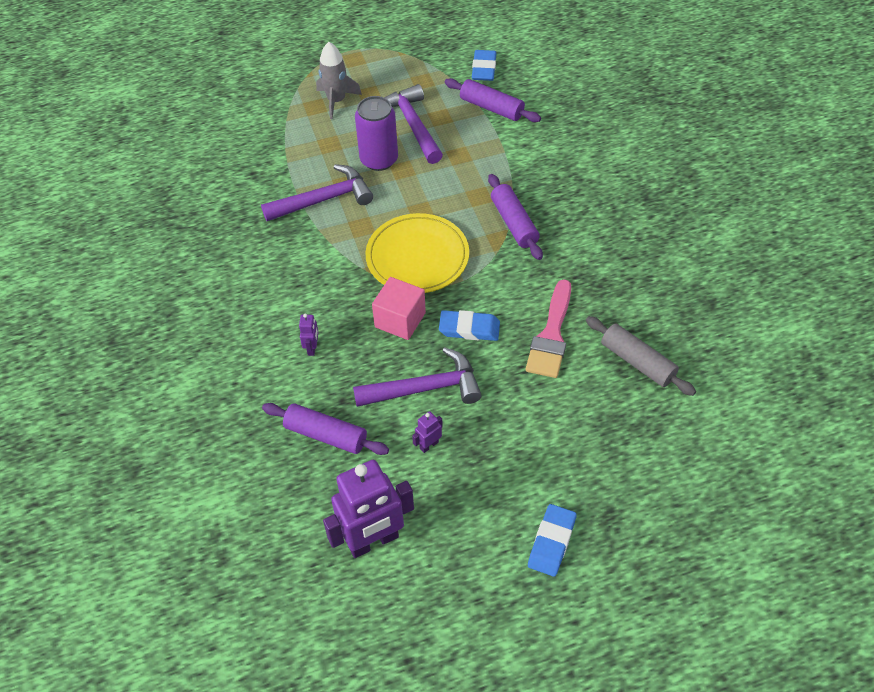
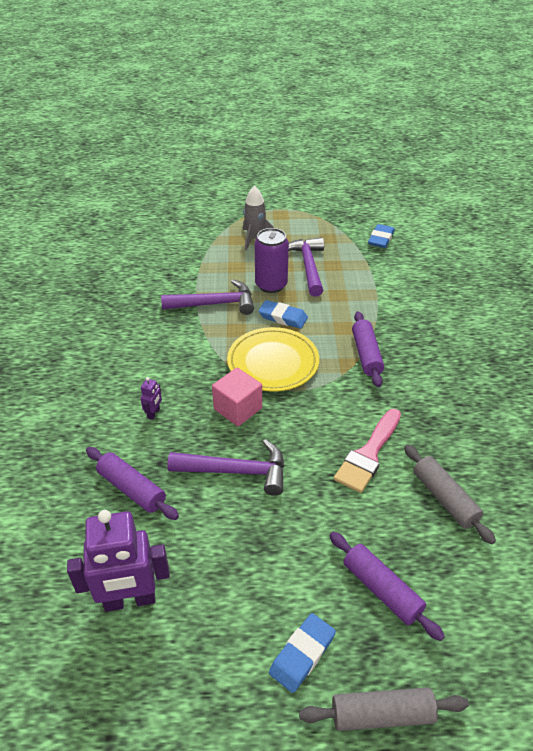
camera: 15 degrees right, 10 degrees down
(429, 445) = (219, 523): purple robot -> none
(469, 328) = (295, 430): blue eraser -> blue eraser (283, 317)
(491, 108) = (377, 266): purple rolling pin -> purple rolling pin (382, 589)
(636, 570) = (382, 714): none -> grey rolling pin

